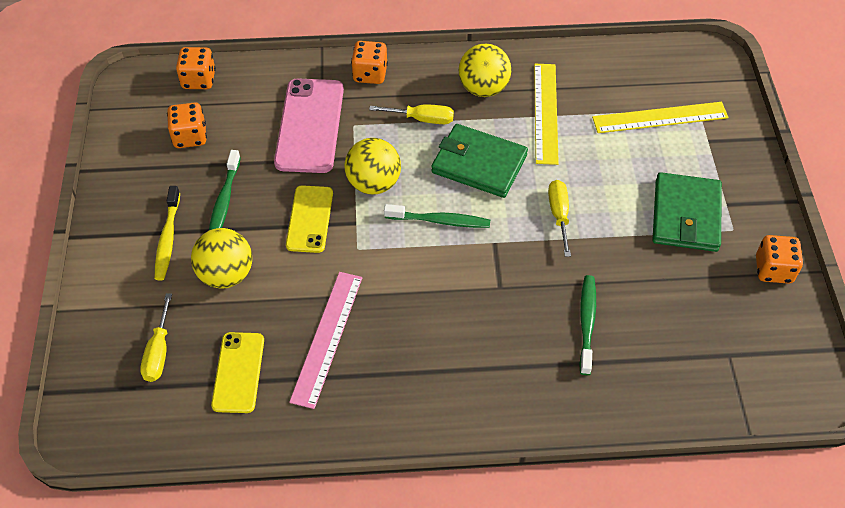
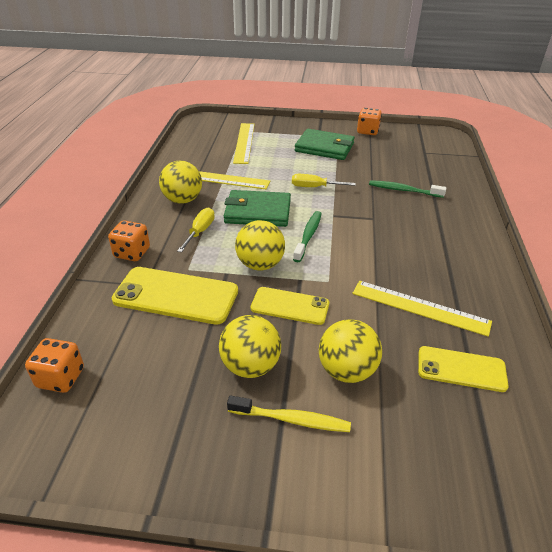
camera: 80 degrees left, 15 degrees down
(159, 351) = (443, 434): yellow screwdriver -> none
(190, 137) = (147, 391): orange dice -> none
(224, 200) = (250, 366): green toothbrush -> yellow ball
(310, 125) = (176, 295): pink phone -> yellow phone
(327, 338) = (420, 307): pink ruler -> yellow ruler
(479, 164) = (257, 212): green wallet -> green wallet turned 60 degrees clockwise

